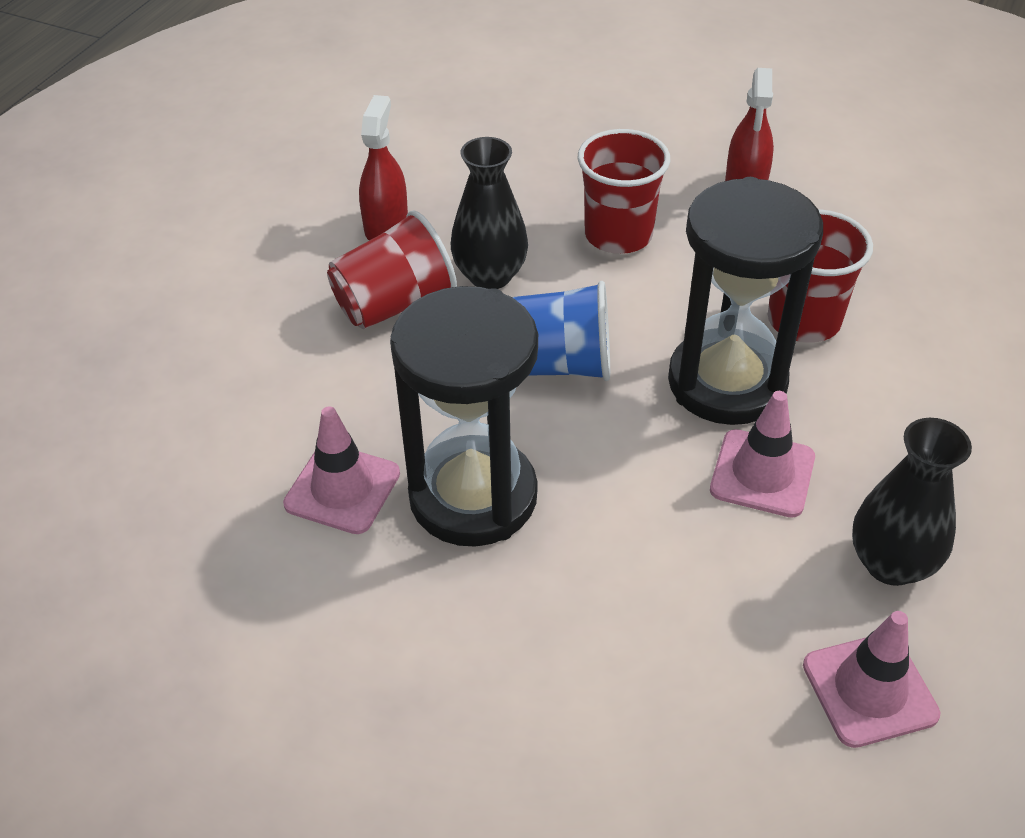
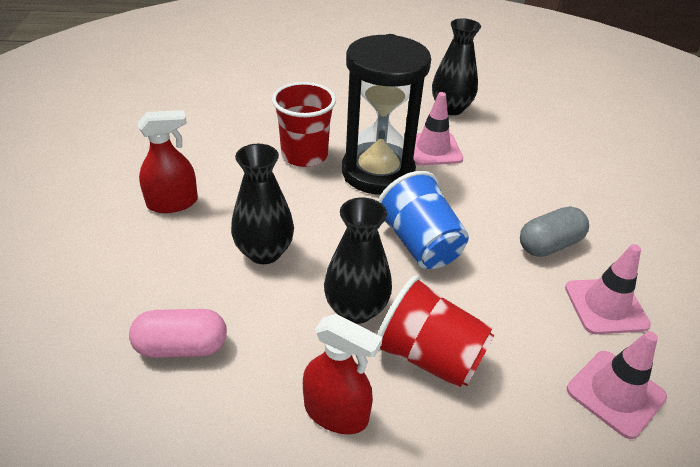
camera: 120 degrees left, 5 degrees down
(386, 226) = (336, 412): red spray bottle -> red spray bottle turned 135 degrees counterclockwise
(473, 496) = (549, 245): black hourglass -> grey capsule
(522, 159) = (182, 347): none -> pink capsule
(618, 235) = (264, 252): red cup -> black vase
(869, 690) = (517, 106): pink traffic cone -> pink traffic cone (615, 393)

